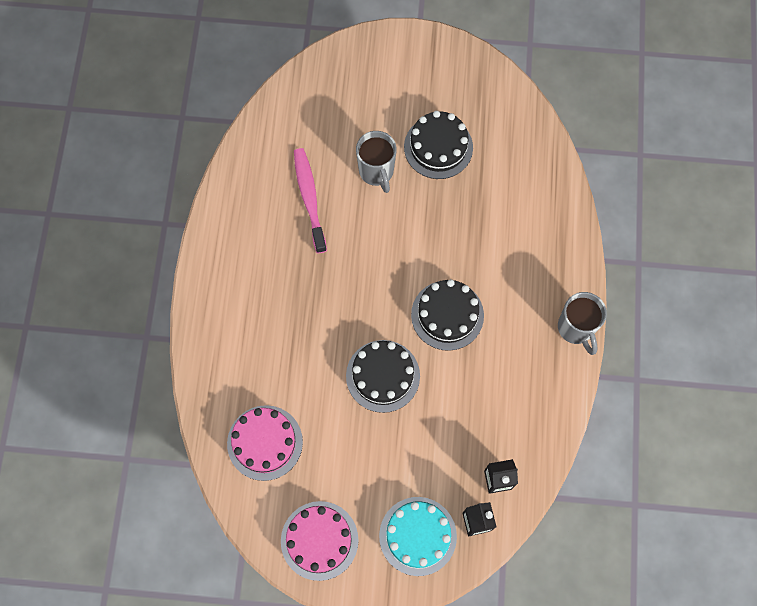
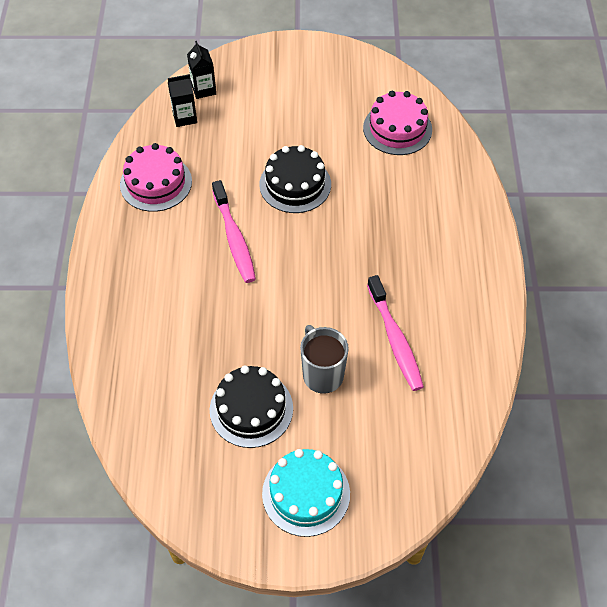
camera: 175 degrees right, 15 degrees down
(319, 540) = (337, 70): pink cake -> pink cake (156, 183)
(417, 536) = (254, 77): turquoise cake -> turquoise cake (306, 493)
(447, 315) = (234, 238): black cake -> pink toothbrush
(576, 328) = (102, 236): grey mug -> none

